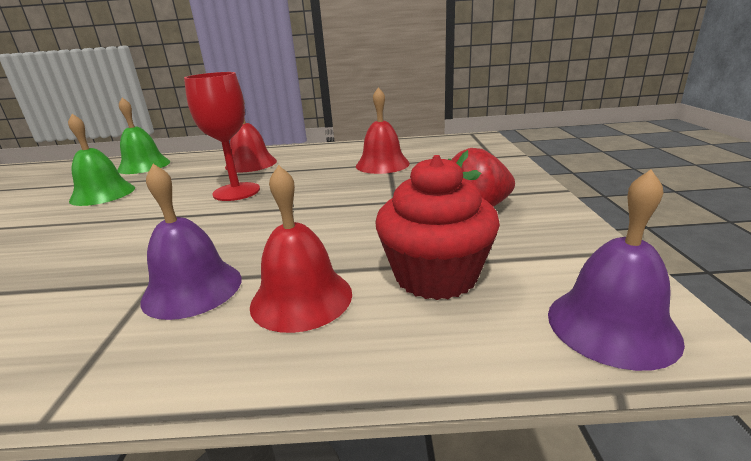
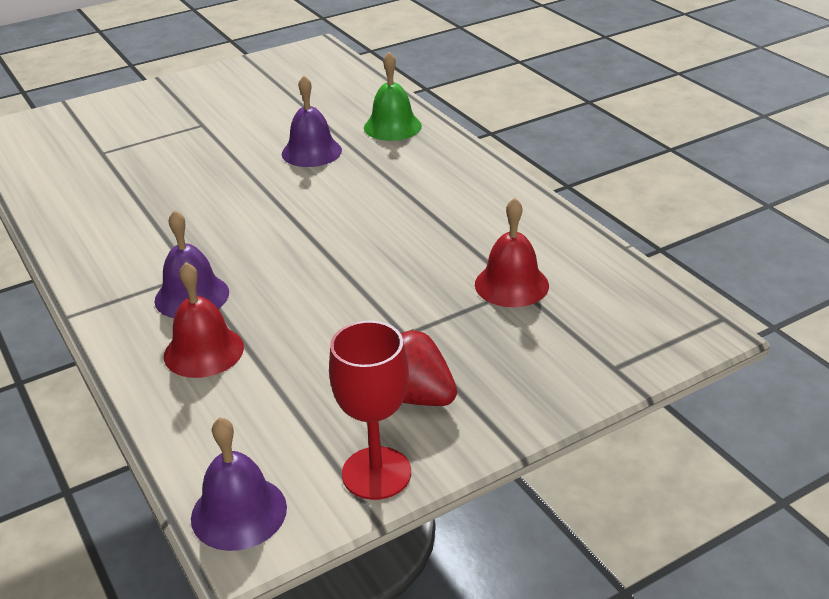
camera: 60 degrees right, 10 degrees up
(103, 194) = (311, 152): green bell -> purple bell
(236, 192) = (363, 223): red goblet -> red goblet (376, 473)
(251, 164) = (446, 190): red bell -> none
(435, 276) = (266, 406): red cupcake -> none

